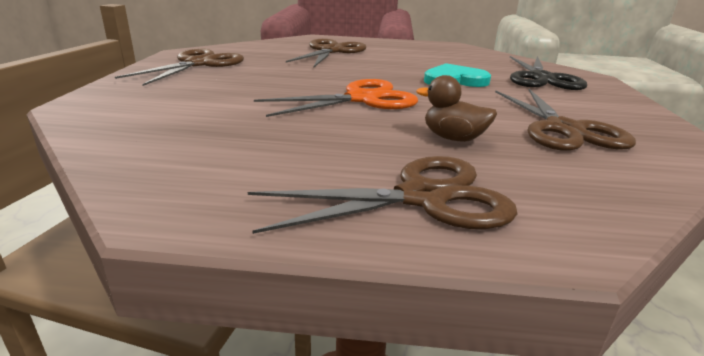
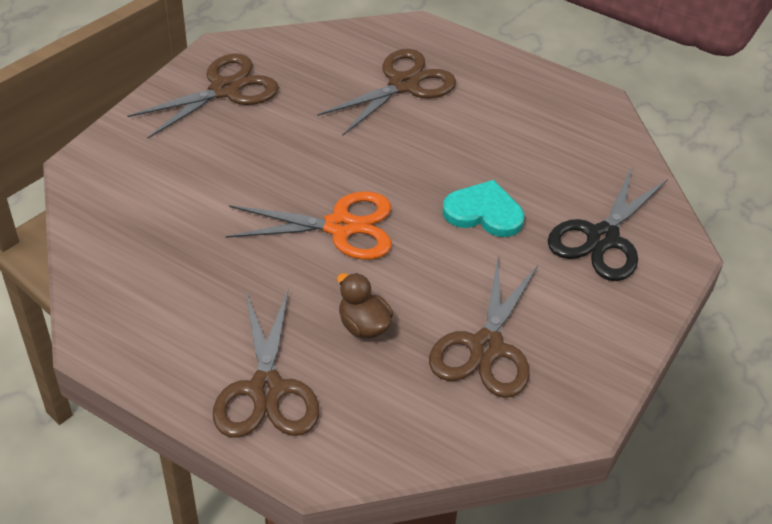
camera: 25 degrees right, 20 degrees up
(422, 198) = (266, 390): brown scissors -> brown scissors turned 75 degrees clockwise

